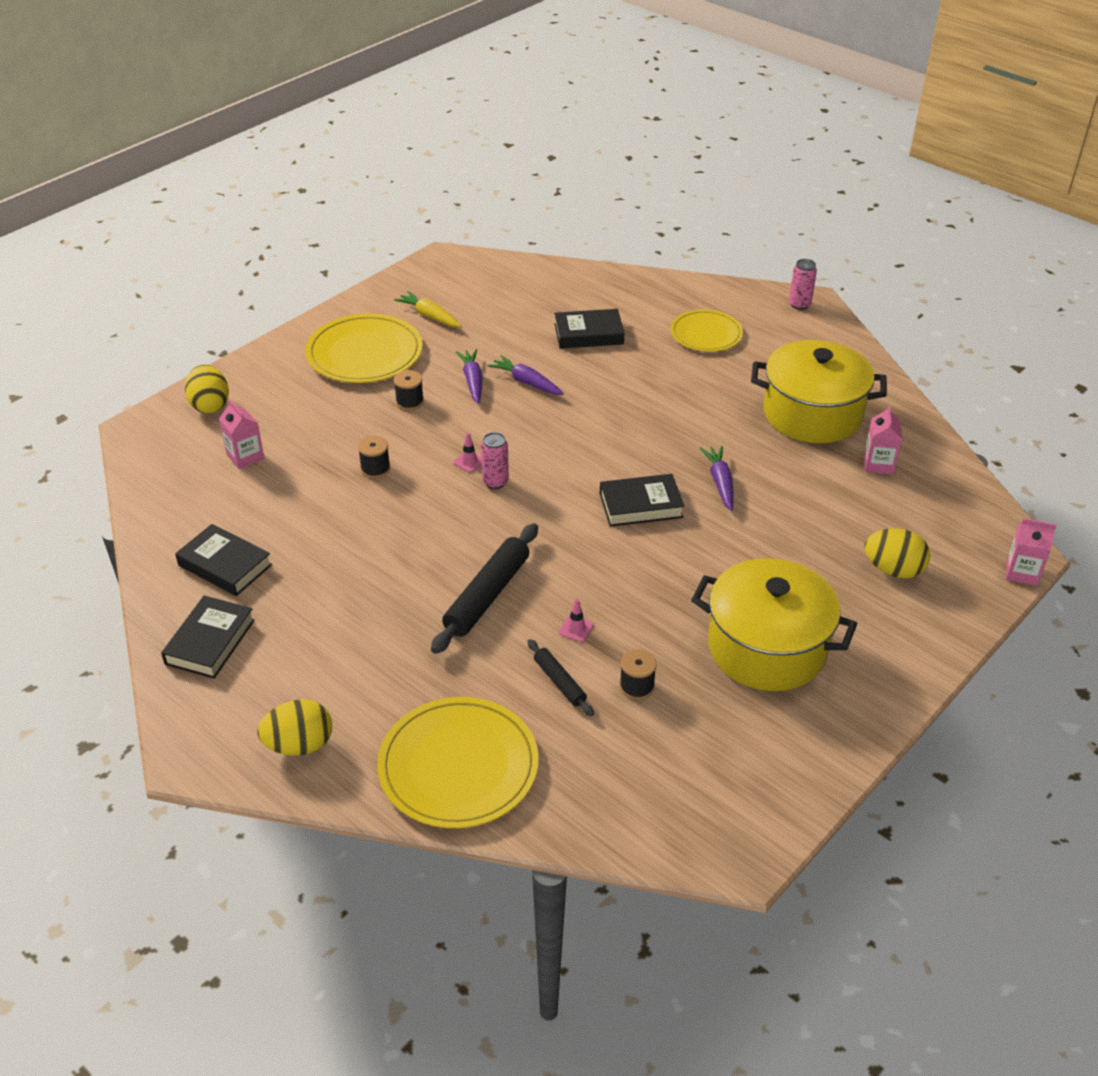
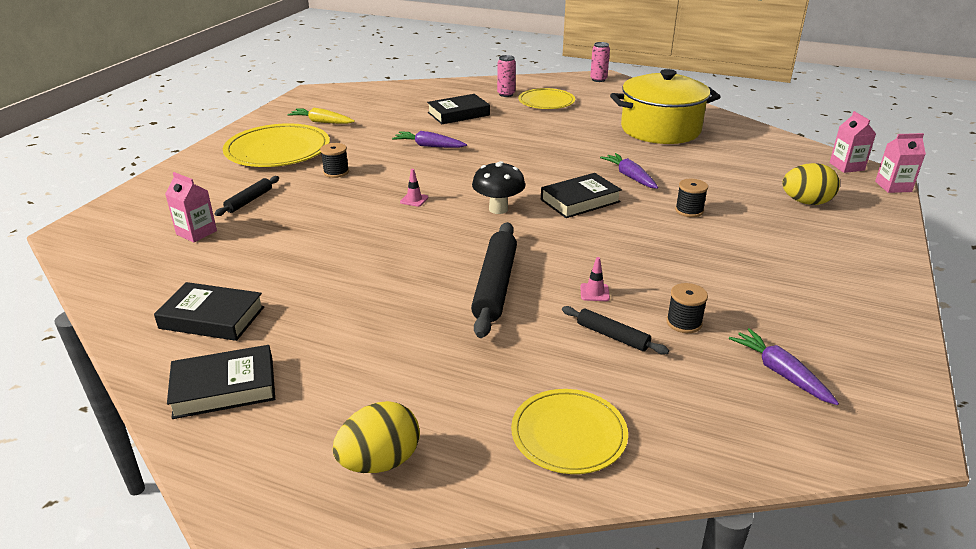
camera: 20 degrees left, 10 degrees down
(210, 405) = (144, 204): yellow egg -> none
(210, 642) = (224, 388): black book -> black book turned 75 degrees clockwise
(308, 424) = (249, 201): none -> black rolling pin
(375, 469) = (330, 219): black spool -> black spool (689, 210)
(458, 766) = (568, 434): yellow plate -> yellow plate, size x0.63
(472, 381) = (383, 152): purple carrot -> purple carrot (780, 373)
(495, 482) = (446, 208): pink can -> pink can (506, 94)
(547, 496) = (498, 209): none -> black mushroom
(767, 648) = (764, 270): yellow pot -> none
(878, 464) = (733, 147): pink carton -> pink carton (846, 166)

